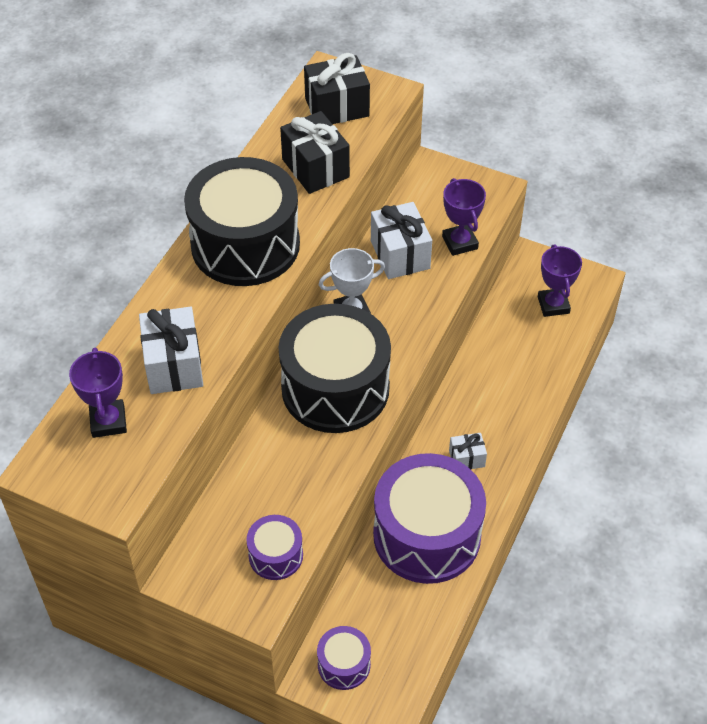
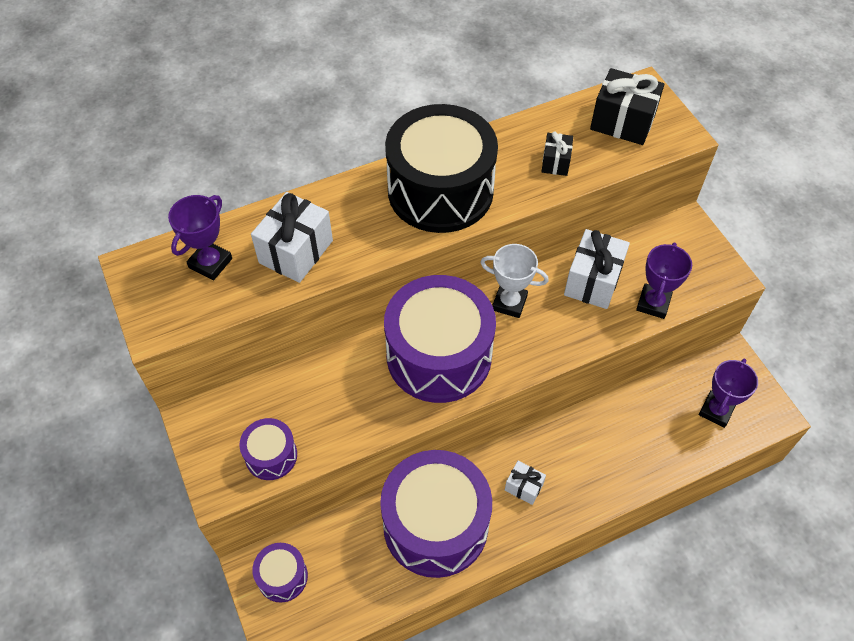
camera: 40 degrees right, 5 degrees up
(315, 168) = (555, 162): black gift -> black gift, size x0.56
(335, 388) = (439, 355): black drum -> purple drum

